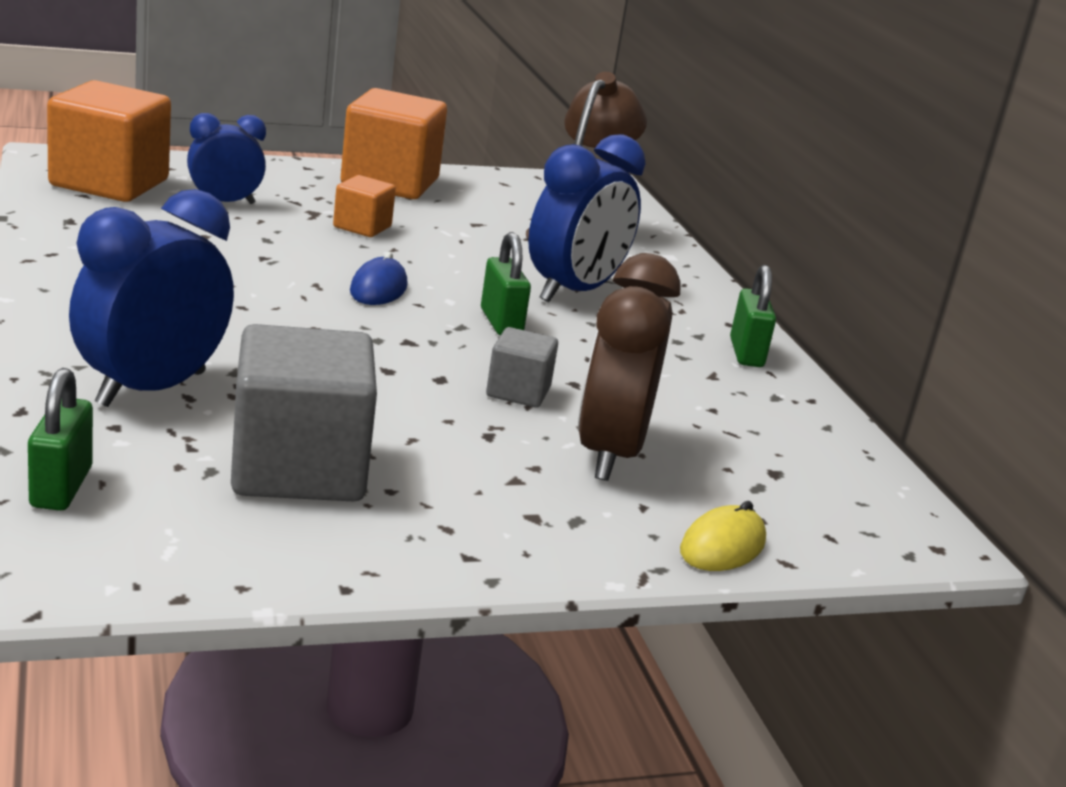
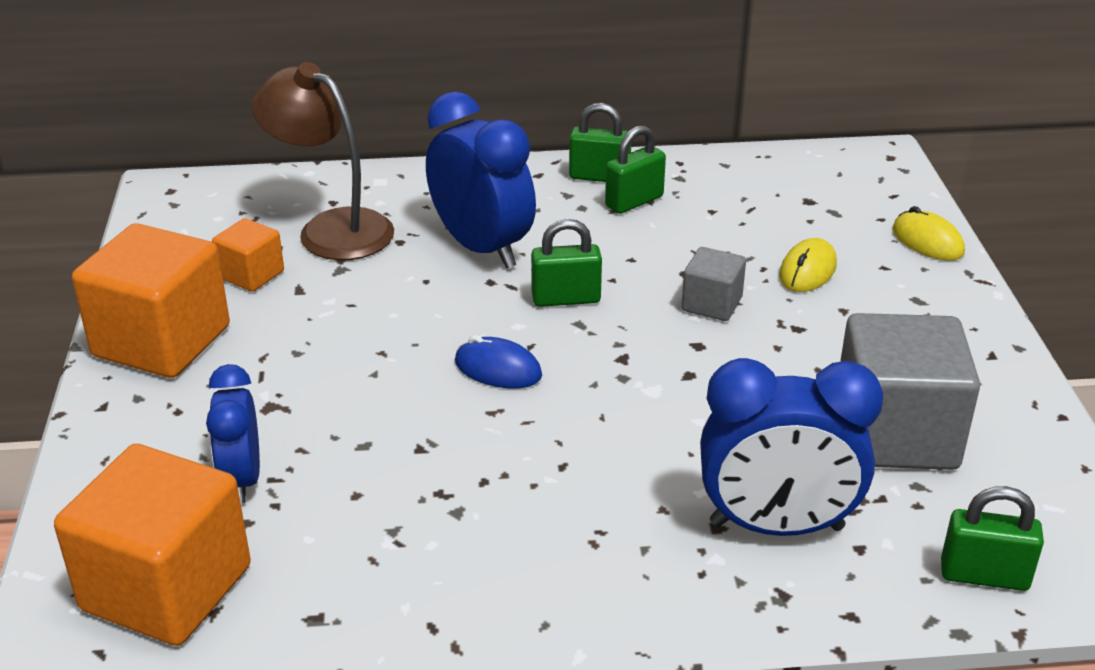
camera: 75 degrees left, 10 degrees up
(151, 389) = (776, 526): blue clock -> blue clock turned 45 degrees counterclockwise
(362, 227) = (317, 371): orange cube -> orange cube (251, 275)
(610, 453) = (807, 271): brown clock -> yellow mouse
(705, 367) = (634, 201): none -> green padlock

